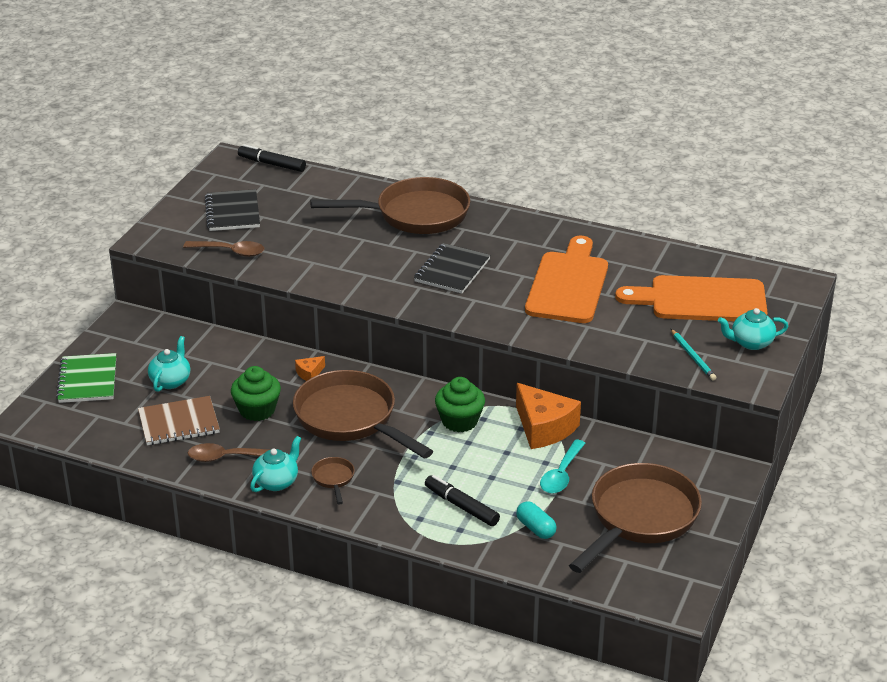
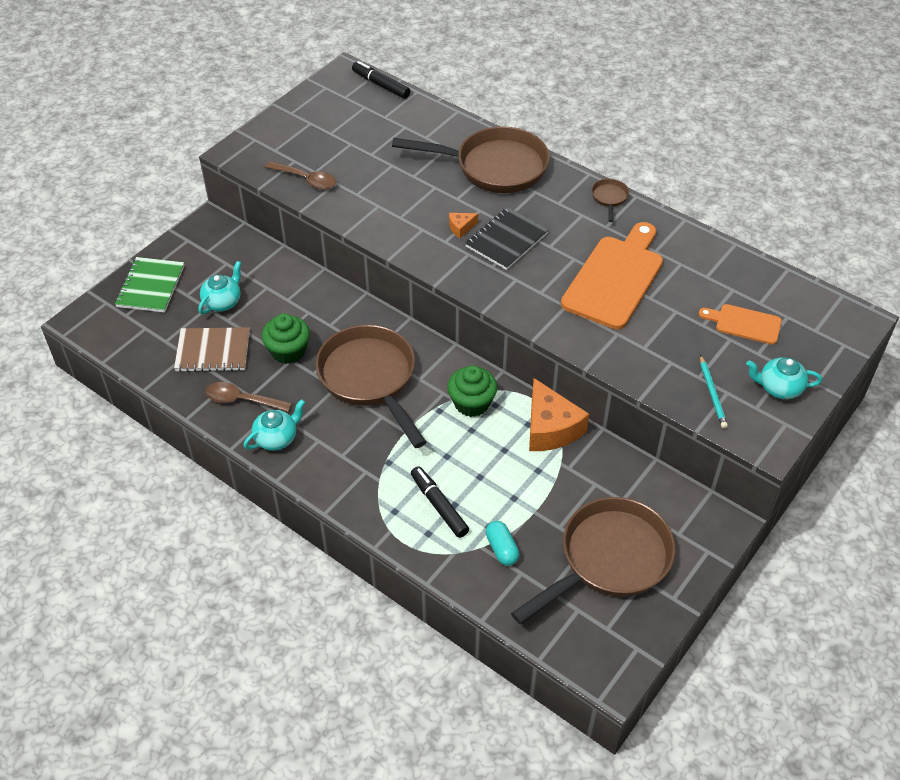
camera: 15 degrees right, 15 degrees up
(232, 212) = (325, 134): black notebook -> none
(309, 373) = (350, 318): orange cheese -> orange cheese (461, 227)
(333, 479) = (330, 446): brown pan -> brown pan (609, 198)
(561, 474) = (548, 488): turquoise spoon -> none
(701, 300) = (744, 324): orange cutting board -> orange cutting board, size x0.52

